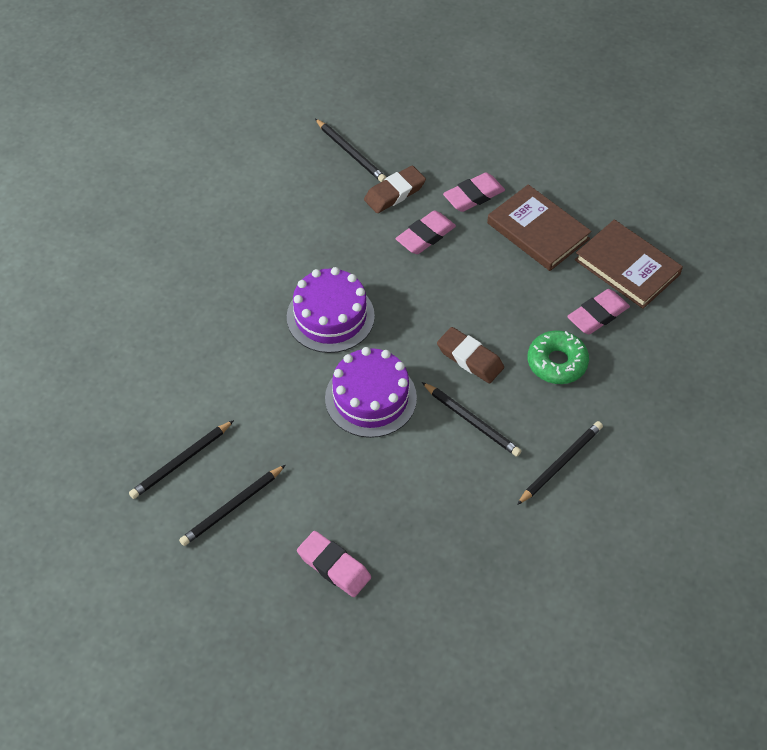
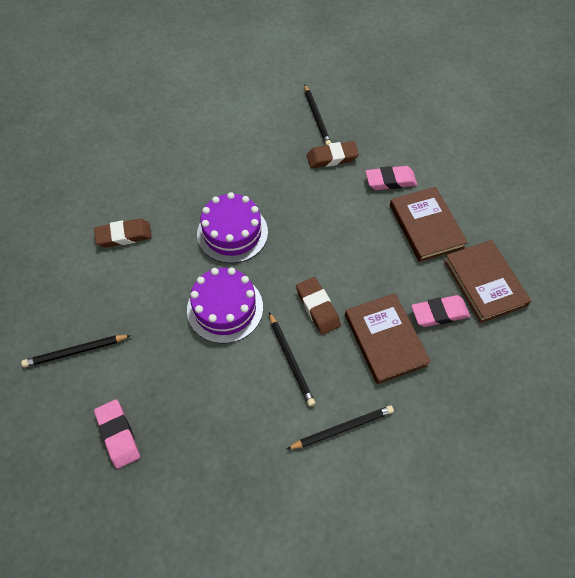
camera: 25 degrees right, 5 degrees up
(181, 461) = (63, 300): black pencil -> none
(206, 366) = (124, 235): none -> brown eraser
(425, 236) = (337, 198): pink eraser -> none
(557, 362) = (385, 340): green donut -> brown book

